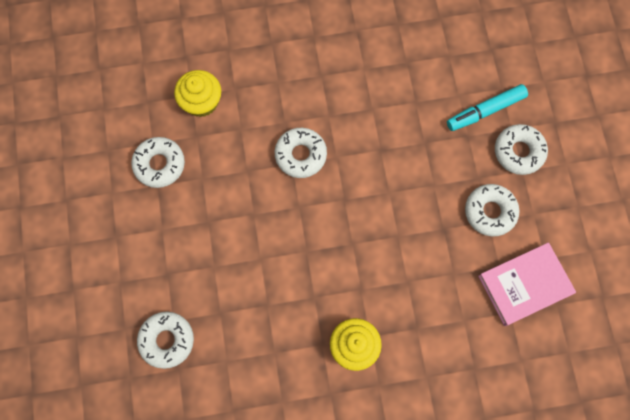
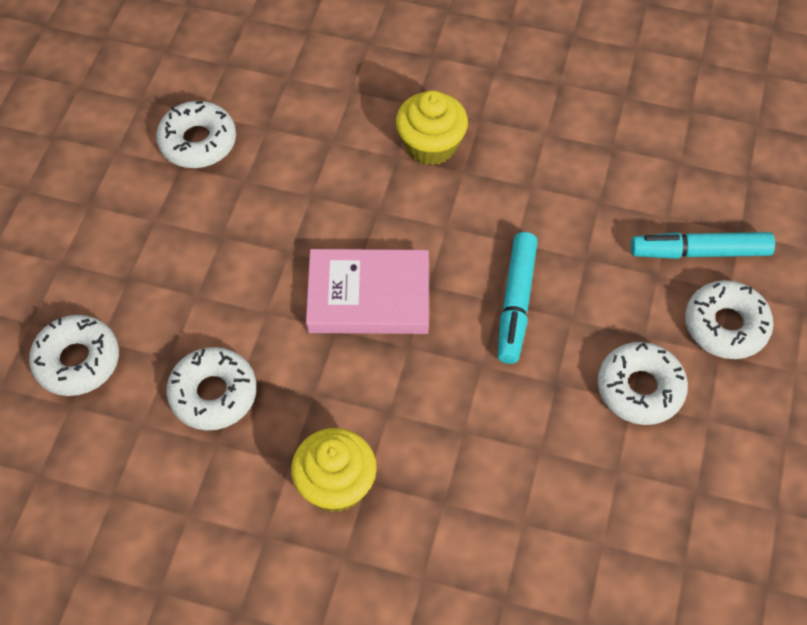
camera: 25 degrees right, 15 degrees down
(201, 102) = (297, 90): yellow cupcake -> yellow cupcake (431, 145)
(300, 155) = (396, 204): white donut -> white donut (213, 394)
(399, 189) = (516, 303): none -> turquoise marker
(524, 285) = (645, 513): pink book -> pink book (368, 296)

